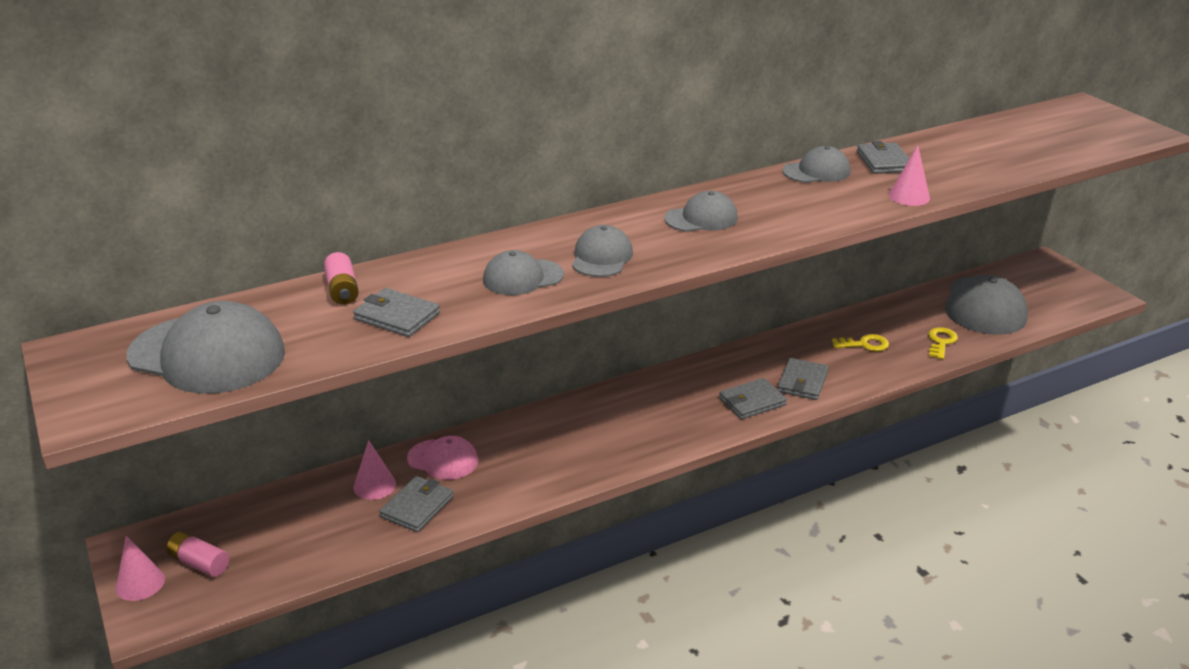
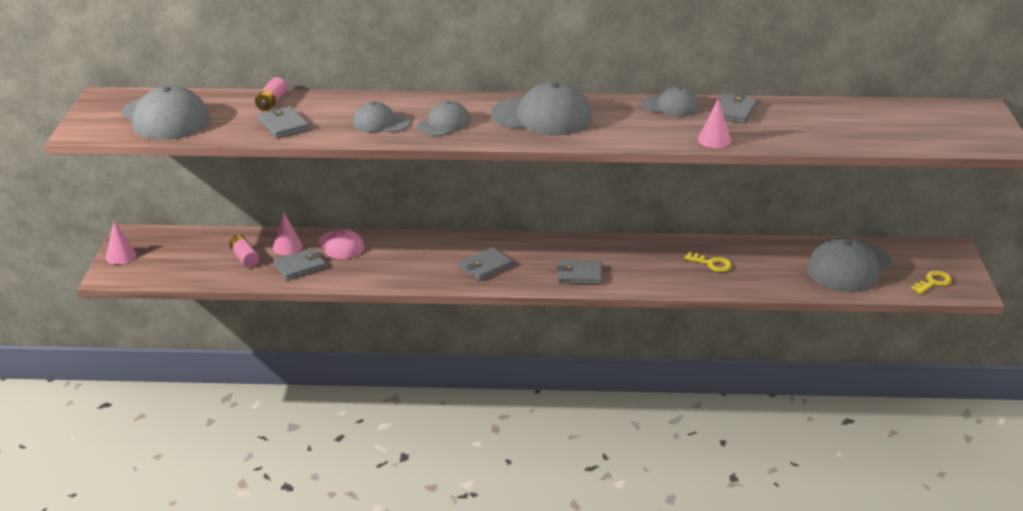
camera: 30 degrees right, 0 degrees up
(199, 563) = (158, 256): pink battery -> pink battery (245, 258)
(701, 218) = (542, 116): grey cap -> grey cap, size x1.76
(802, 382) = (632, 274): grey wallet -> grey wallet (486, 266)
(941, 342) = (776, 280): yellow key -> yellow key (933, 282)

